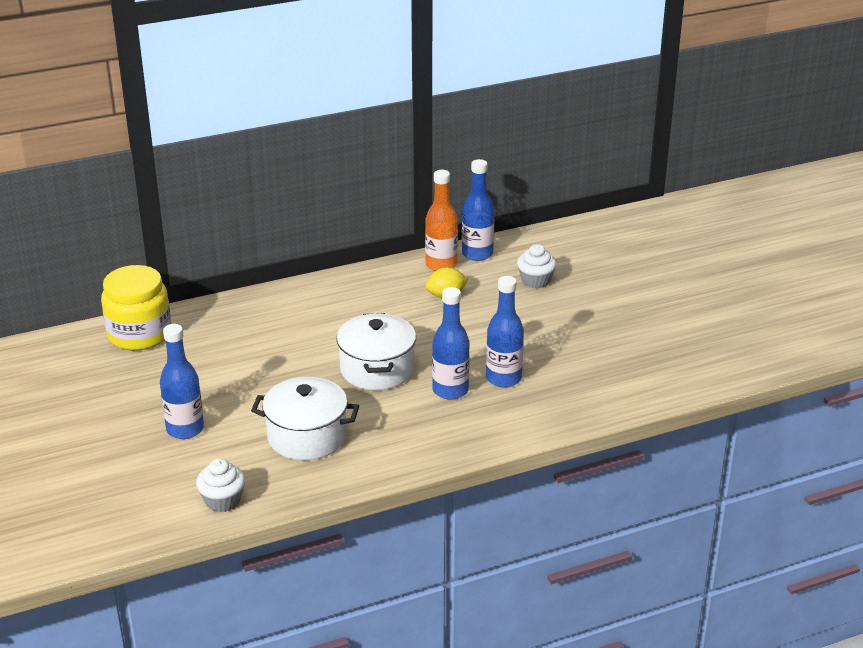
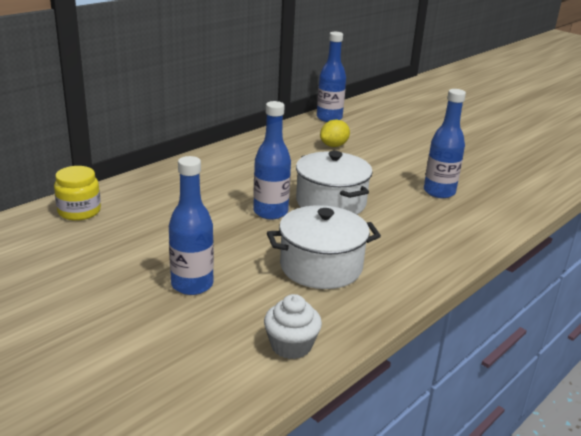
camera: 25 degrees left, 5 degrees down
(139, 334) = (79, 211): yellow jar -> yellow jar, size x0.62
(441, 265) = (309, 127): orange bottle -> none
(450, 390) = (407, 207): blue bottle -> blue bottle (270, 212)
(535, 281) = (389, 128): white cupcake -> none

